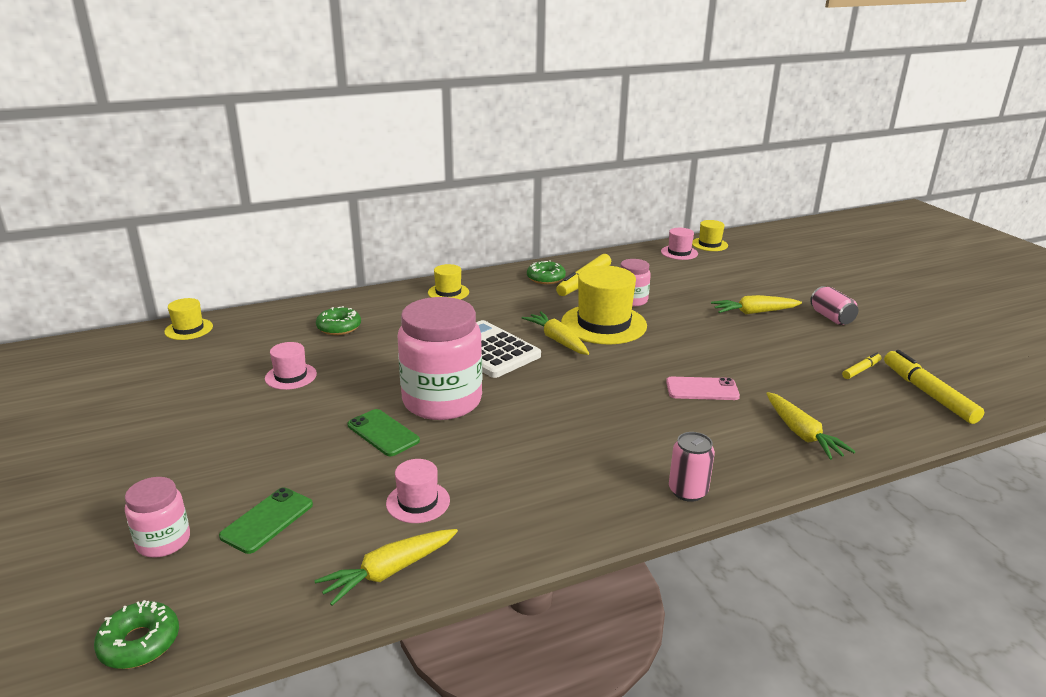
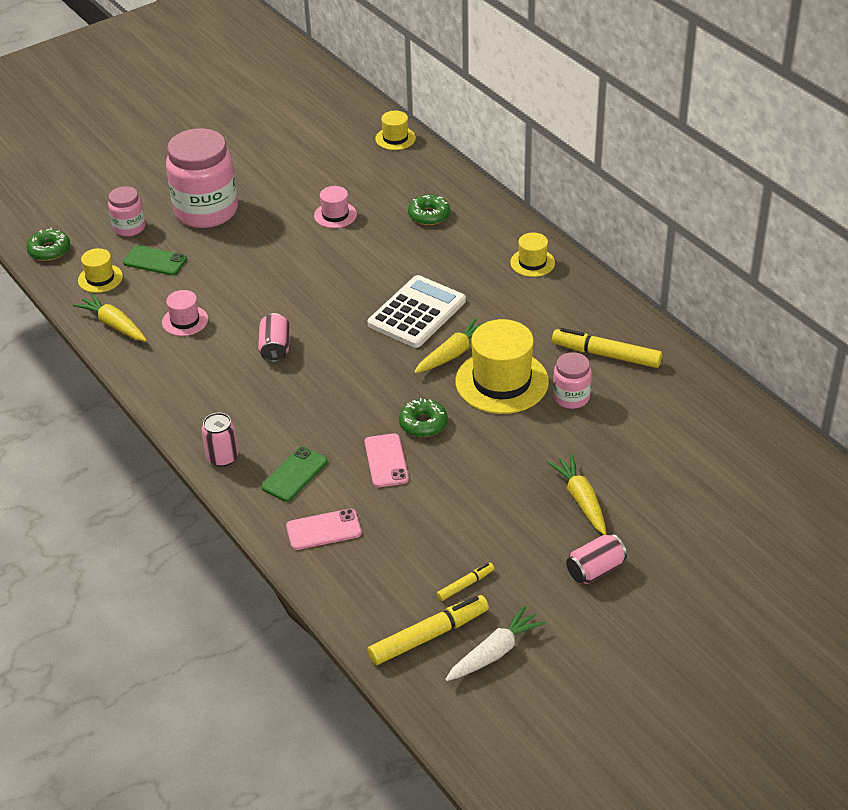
camera: 80 degrees right, 15 degrees up
(383, 433) = (265, 284): green phone -> green phone (294, 474)
(442, 401) = (320, 303): pink jar -> pink jar (206, 211)
(506, 437) = (275, 348): none -> pink can
(546, 278) = (601, 324): green donut -> green donut (423, 423)
(679, 252) = (742, 428): pink hat -> none
(709, 244) = (790, 456): yellow hat -> yellow hat (100, 278)
(802, 434) = (323, 530): yellow carrot -> pink phone
(861, 370) = (465, 585): yellow marker -> yellow marker turned 75 degrees counterclockwise
(935, 367) = (494, 652): none -> white carrot

